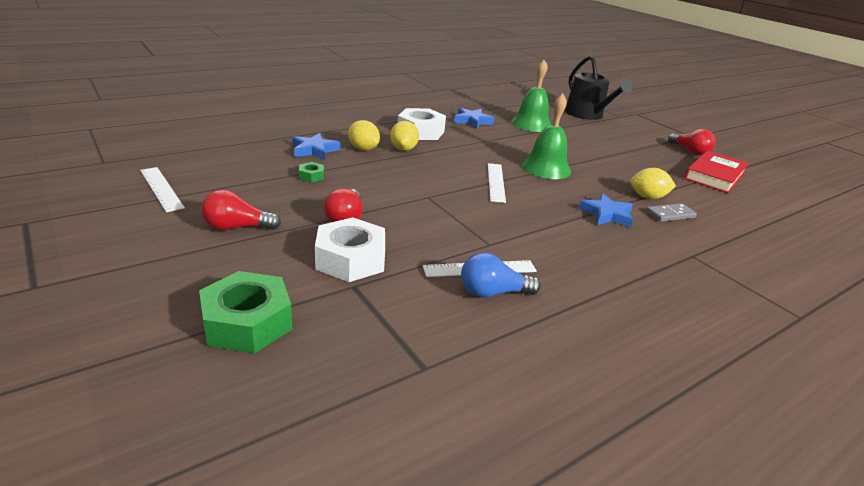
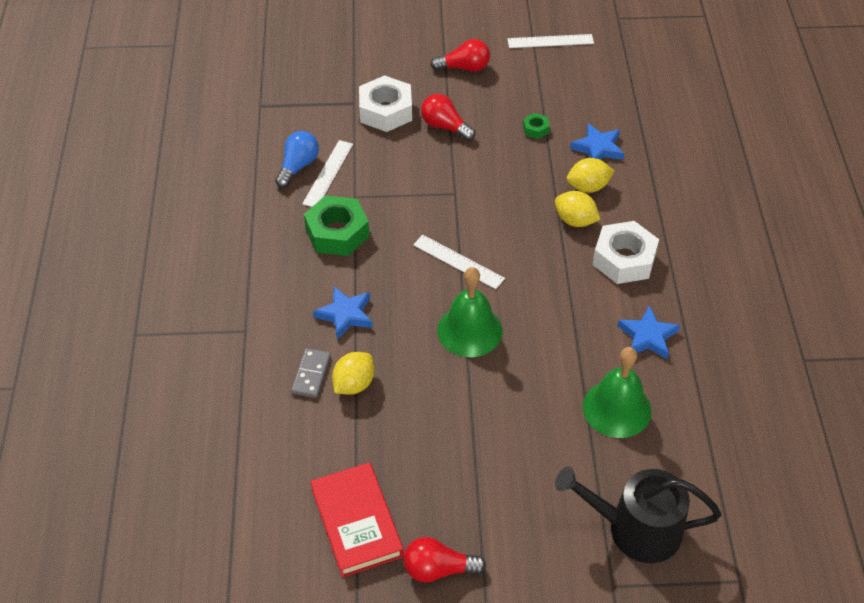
camera: 125 degrees right, 20 degrees up
(237, 227) = (464, 67): red light bulb -> red light bulb turned 60 degrees clockwise
(247, 322) = (349, 51): green nut -> green nut (337, 233)

